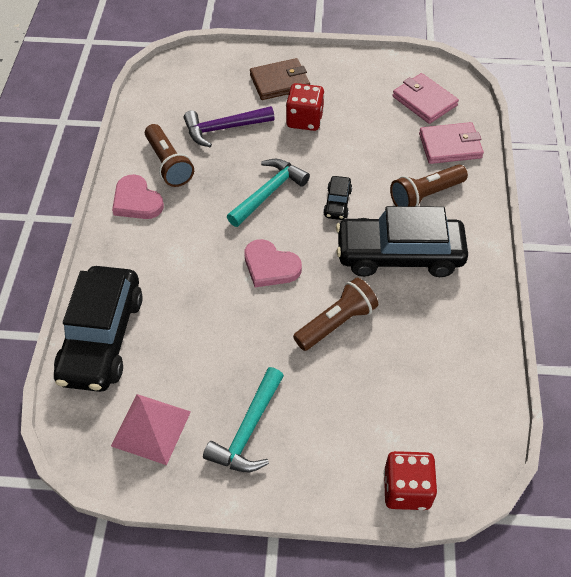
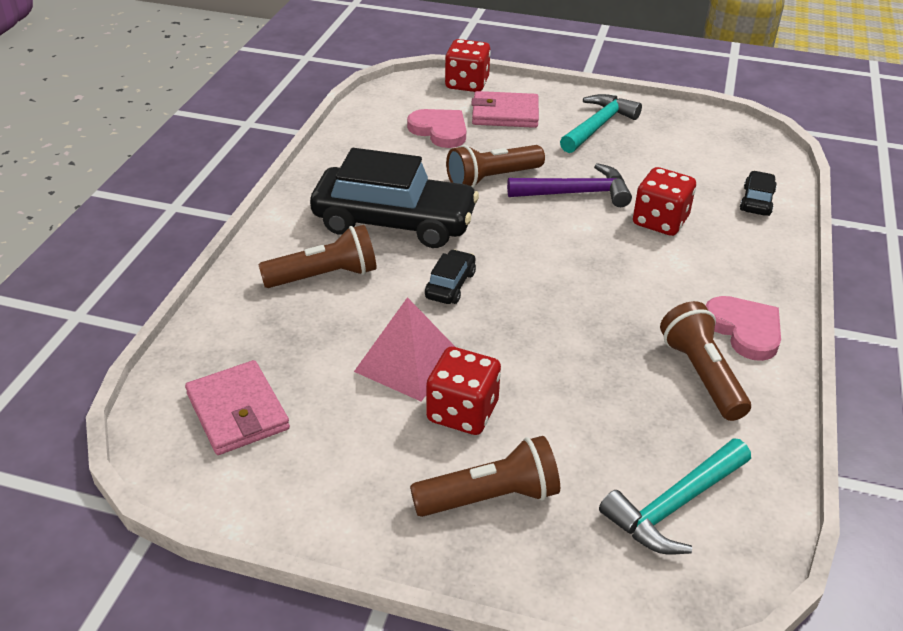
camera: 170 degrees left, 15 degrees down
(102, 338) = (756, 201): black car -> black car, size x0.43
(151, 428) = (691, 138): pink pyramid -> pink pyramid (408, 362)
(188, 295) = (660, 221): none -> red dice
(223, 129) = (609, 419): purple hammer -> purple hammer (576, 193)
(269, 192) = (545, 312): turquoise hammer -> turquoise hammer (674, 506)
(270, 266) = (557, 233): pink heart -> pink heart (440, 131)
(279, 82) = (490, 497): brown wallet -> brown flashlight
(450, 146) = (246, 333): pink wallet -> pink wallet (505, 114)

